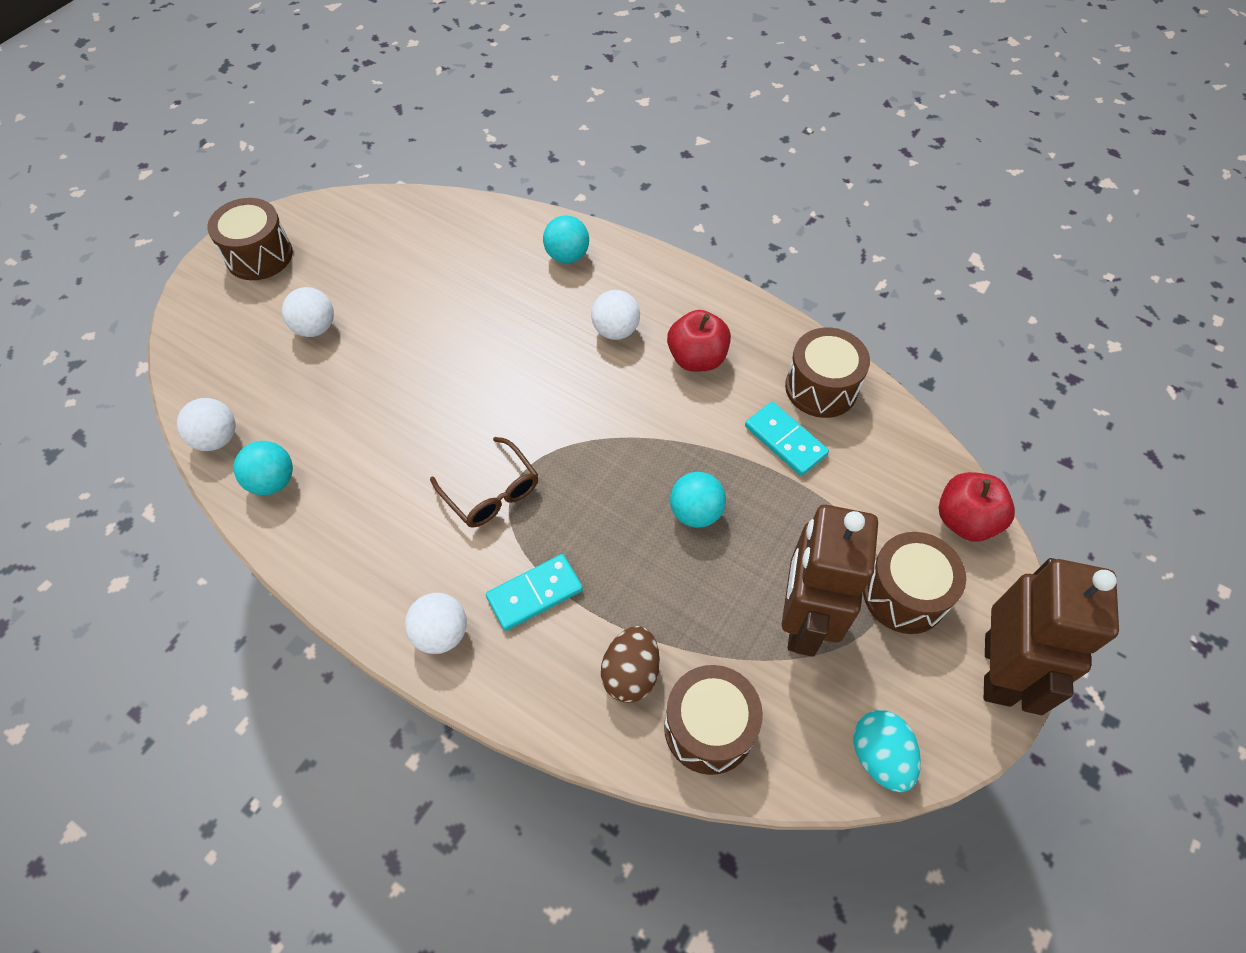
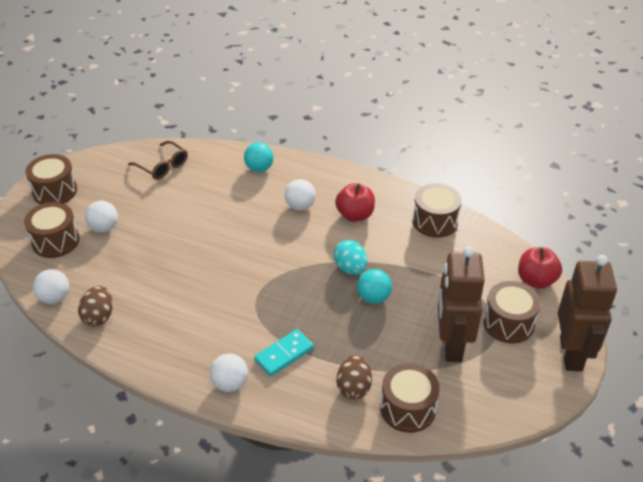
camera: 10 degrees left, 15 degrees down
(240, 341) = (55, 241): none -> brown drum
(273, 481) = (99, 316): turquoise ball -> brown egg
(491, 492) = (243, 304): brown glasses -> brown glasses (162, 166)
(785, 440) = (419, 252): turquoise domino -> none
(879, 756) = (512, 408): turquoise egg -> turquoise egg (350, 268)

